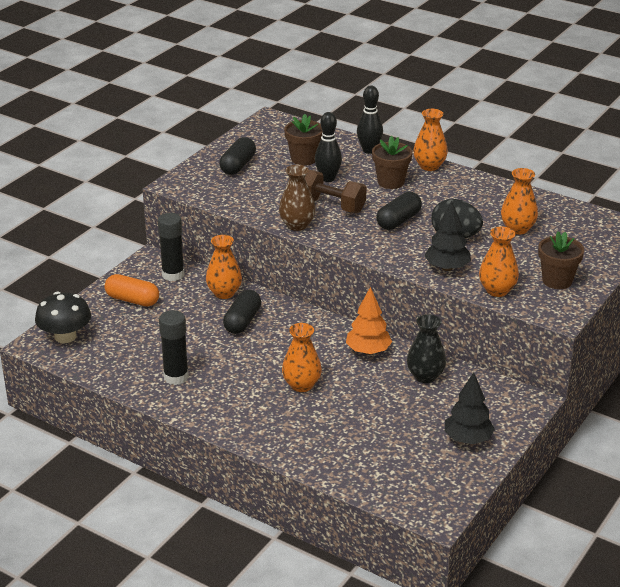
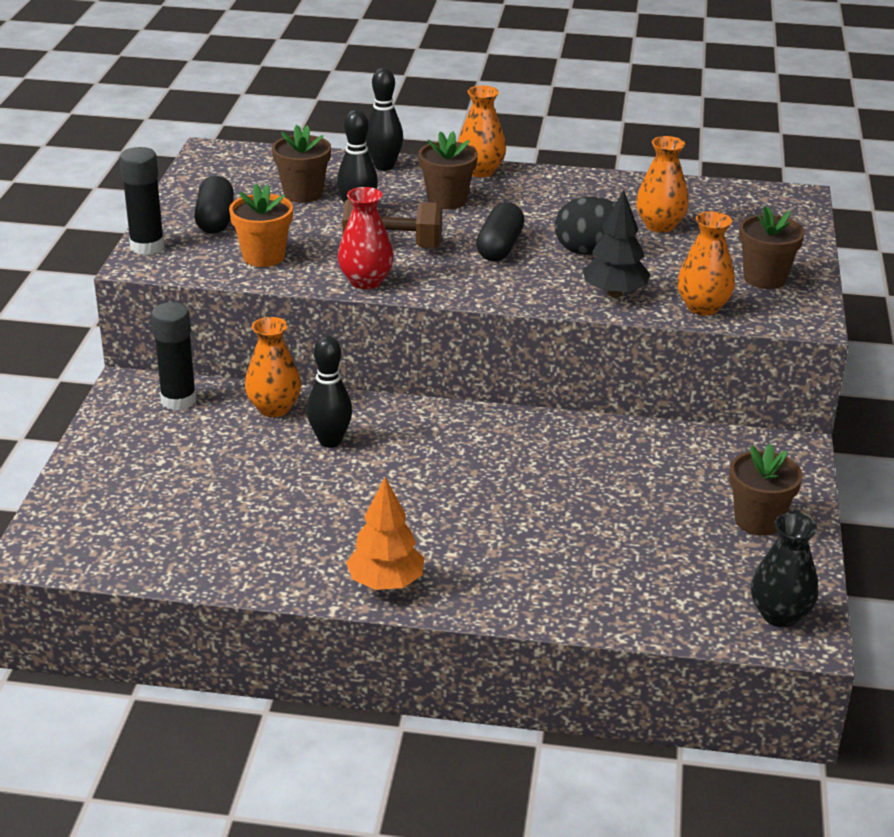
camera: 25 degrees left, 0 degrees up
(65, 336) = (73, 530): black mushroom -> none
(132, 300) = (142, 451): orange capsule -> none
(176, 377) = (291, 545): black glue stick -> black glue stick (147, 247)
(242, 321) = (330, 441): black capsule -> black bowling pin
(248, 196) = (264, 256): none -> orange flower pot
(297, 225) = (366, 281): brown vase -> red vase
(301, 385) = (482, 508): orange vase -> none
(368, 351) = (536, 438): orange tree -> orange tree (385, 583)
(425, 376) = (637, 452): black vase -> black vase (780, 615)
(467, 439) = (758, 521): black tree -> brown flower pot

